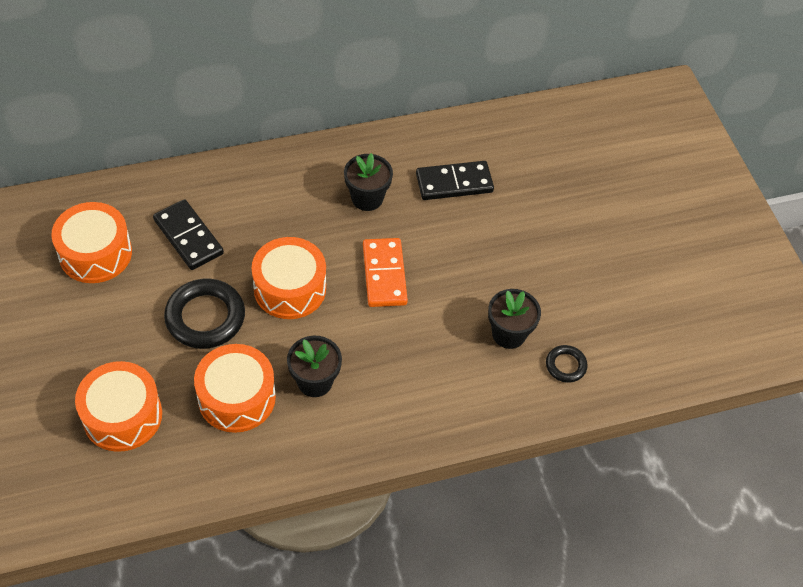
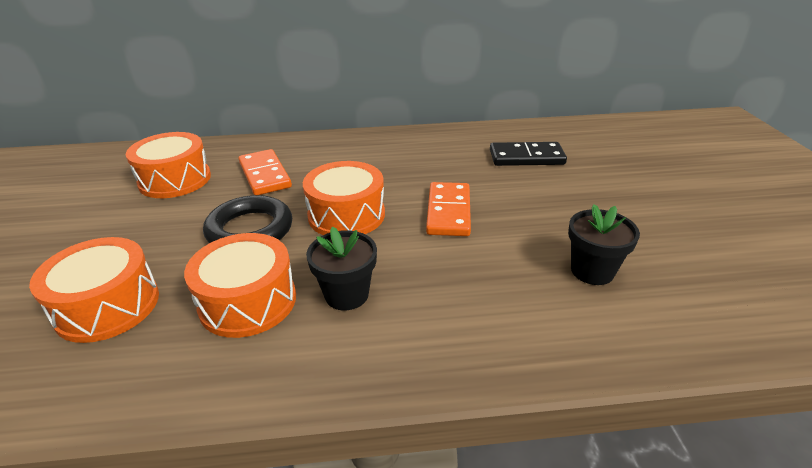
camera: 15 degrees right, 20 degrees down
(188, 237) = (265, 175): black domino -> orange domino
(367, 198) = (441, 162): black flower pot -> none
(565, 365) = (673, 308): black ring -> none

